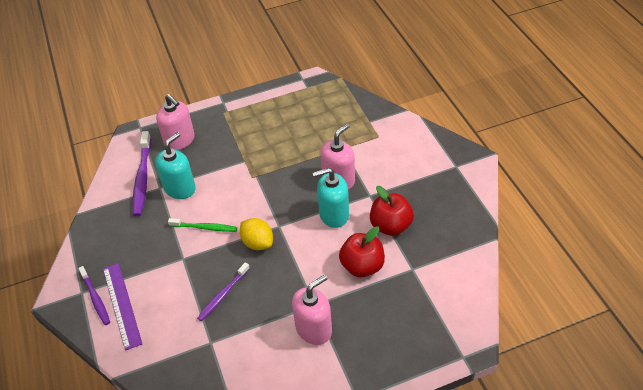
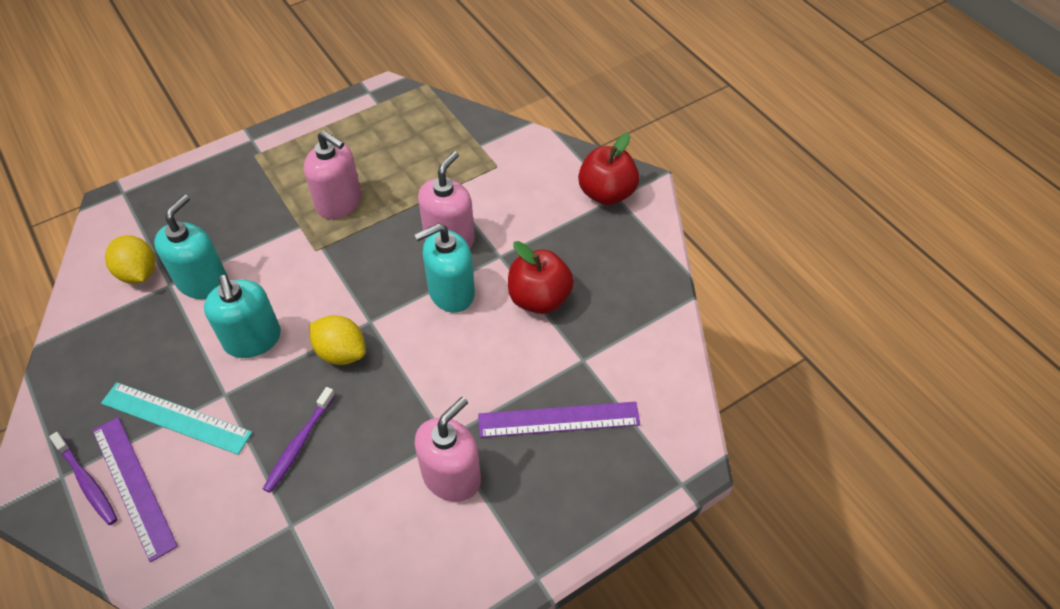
camera: 15 degrees left, 5 degrees up
(142, 178) = (138, 273): purple toothbrush -> yellow lemon
(152, 268) = (176, 417): none -> turquoise ruler
(180, 140) = (191, 206): pink soap dispenser -> pink soap dispenser (339, 203)
(205, 227) = (253, 339): green toothbrush -> turquoise soap dispenser
(362, 266) = (508, 366): red apple -> red apple (606, 193)
(389, 304) = (558, 420): none -> purple ruler

